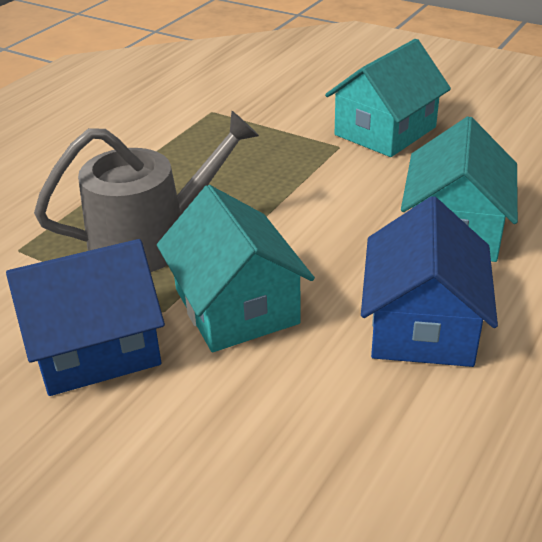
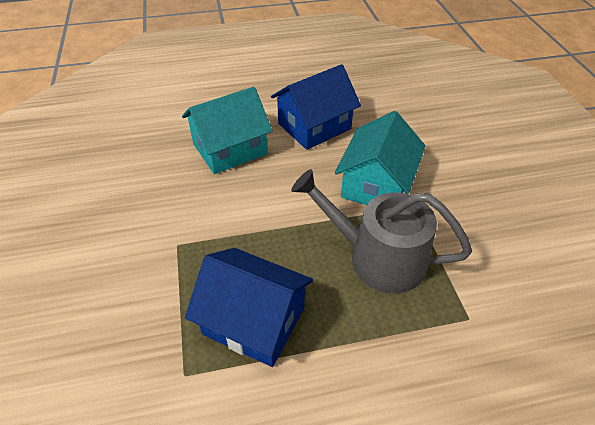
camera: 135 degrees left, 10 degrees up
(96, 348) = (462, 209): blue house -> blue house (254, 320)
(385, 131) = (133, 233): turquoise house -> none

